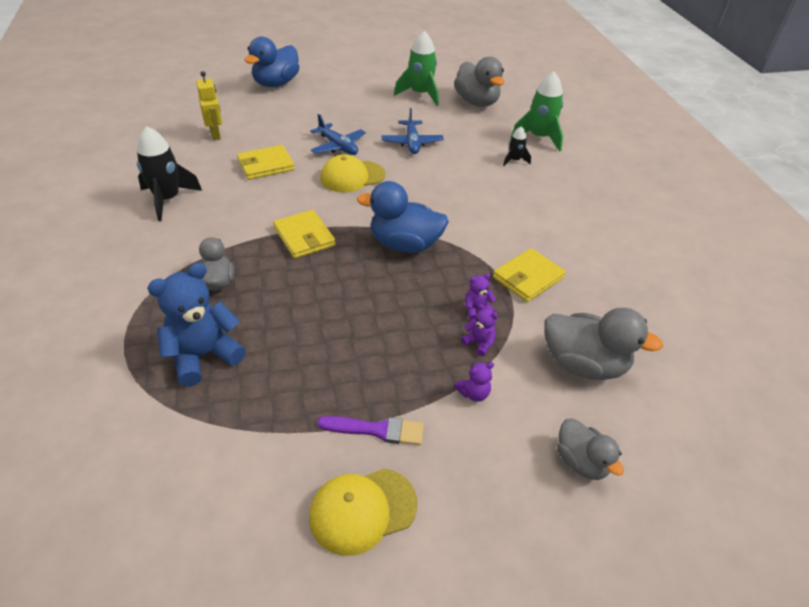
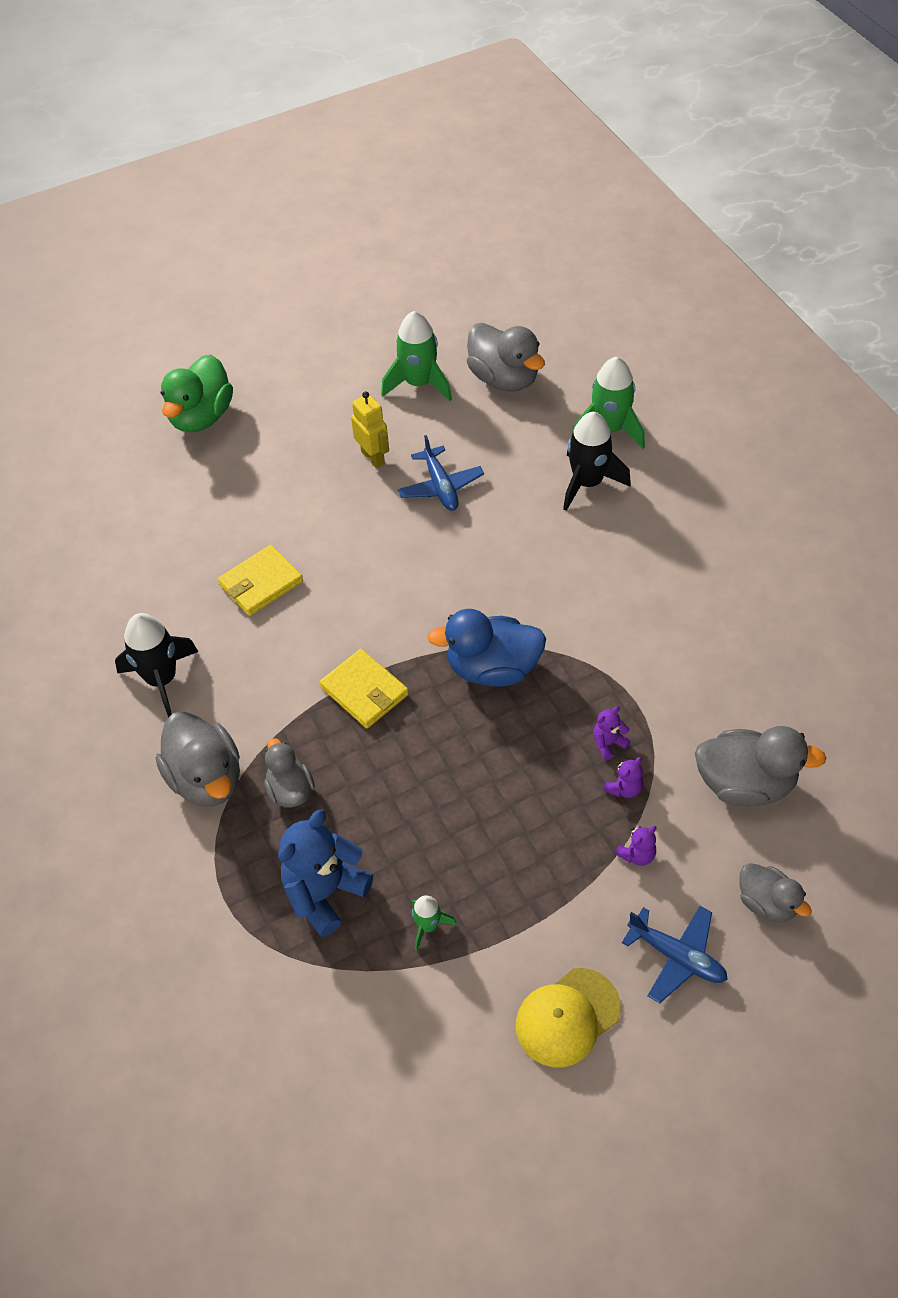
camera: 10 degrees left, 10 degrees up
(161, 261) = (206, 778): none -> grey duck
(215, 134) = (165, 545): yellow robot -> yellow robot (373, 457)
(274, 401) = (428, 926): none -> green rocket
(276, 83) = (201, 416): blue duck -> green duck
(338, 146) = (343, 521): blue plane -> blue plane (677, 956)
(352, 176) = (384, 572): yellow cap -> none
(376, 430) = (549, 927): purple brush -> none
(479, 343) = (624, 788): purple teddy bear -> purple teddy bear turned 105 degrees clockwise
(514, 160) = (587, 483): black rocket -> black rocket, size x1.89
(528, 277) = (655, 678): yellow wallet -> none

